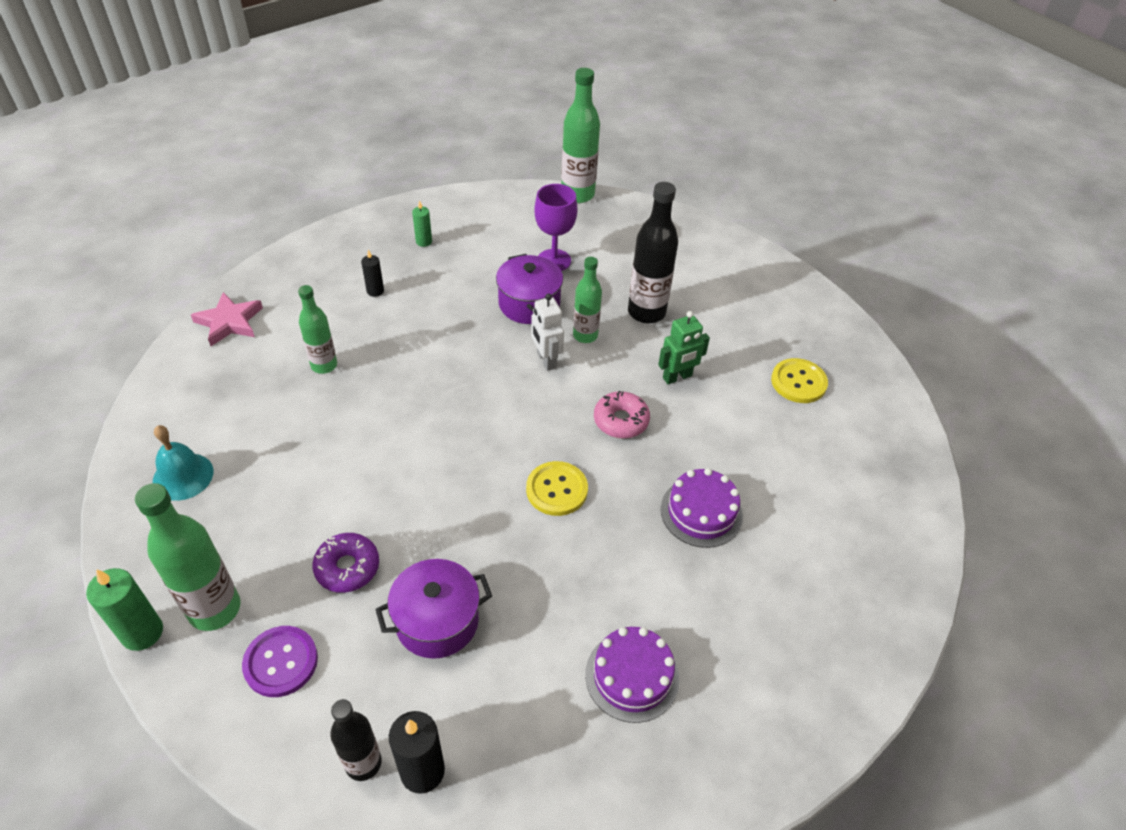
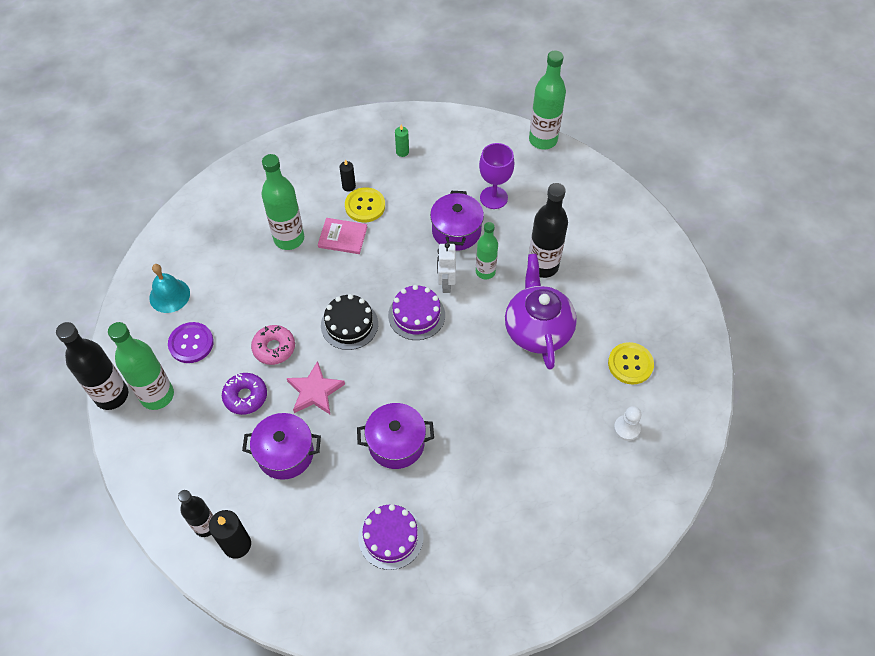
camera: 25 degrees right, 10 degrees up
(142, 632) = (112, 395): green candle -> black bottle
(229, 322) = (239, 183): pink star -> pink star (315, 391)
(281, 662) = (182, 445): purple button -> purple button (191, 343)
(324, 365) = (289, 239): green bottle -> green bottle, size x1.58
(393, 345) = (342, 237): none -> pink book
(449, 438) = (349, 324): none -> black cake
(557, 490) = (405, 389): yellow button -> yellow button (365, 206)
(579, 557) = (396, 443): none -> purple pot
(621, 421) = (476, 351): pink donut -> pink donut (274, 348)
(677, 377) = (537, 329): green robot -> purple teapot
(701, 512) = (497, 441): purple cake -> purple cake (416, 315)
(835, 449) = (626, 428): none -> white pawn

